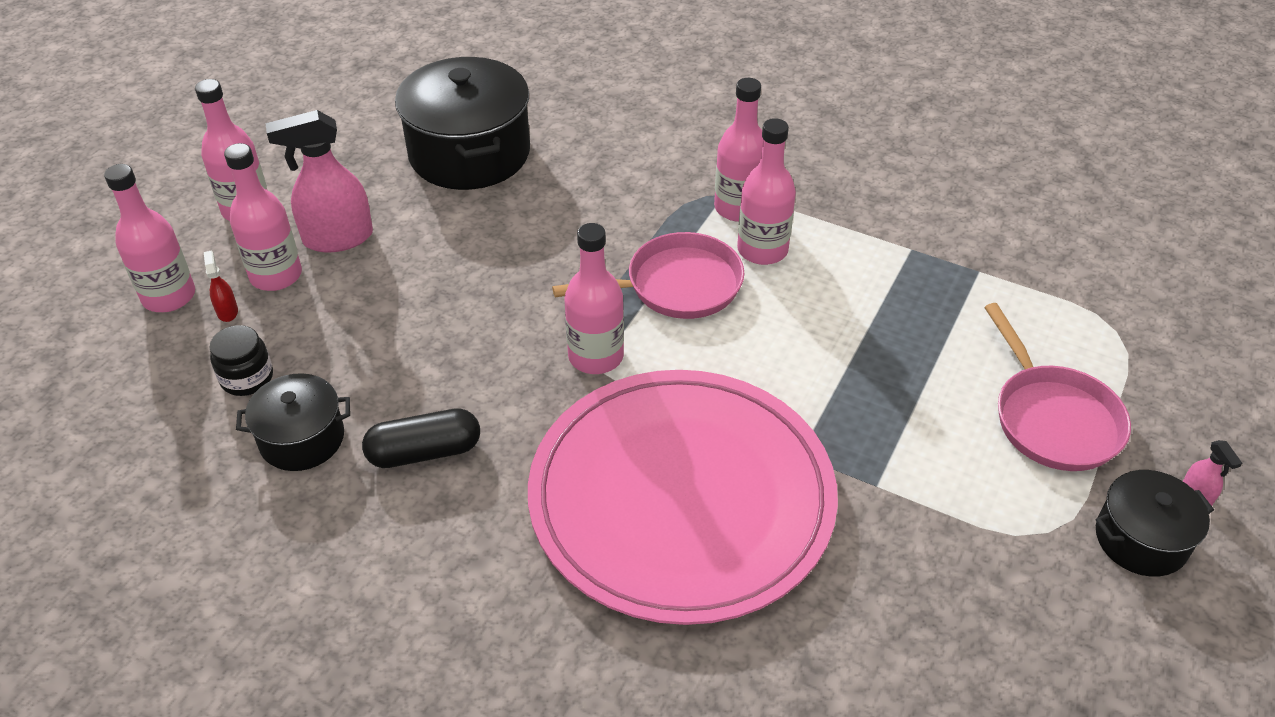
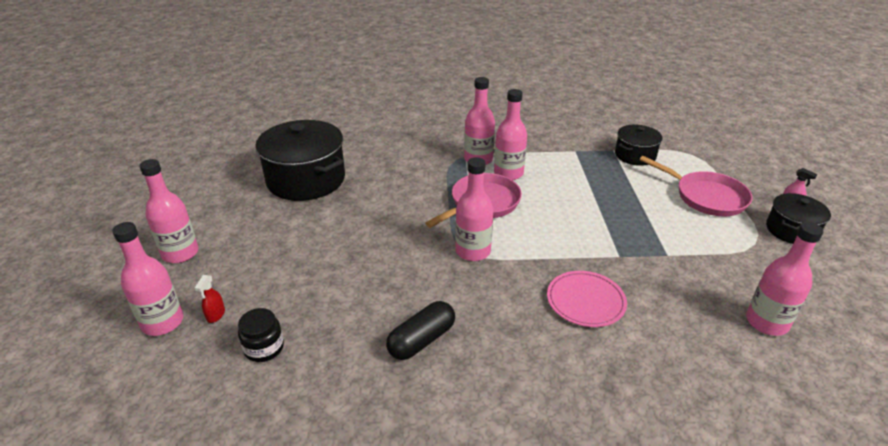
camera: 30 degrees left, 10 degrees down
(227, 311) = (215, 315): red spray bottle -> red spray bottle turned 120 degrees counterclockwise
(276, 275) = (234, 282): pink bottle -> pink bottle (766, 322)
(302, 439) = (335, 367): black pot -> black pot (635, 155)
(337, 238) = (259, 248): pink spray bottle -> none
(681, 498) = (585, 301): pink plate -> pink plate, size x0.41

